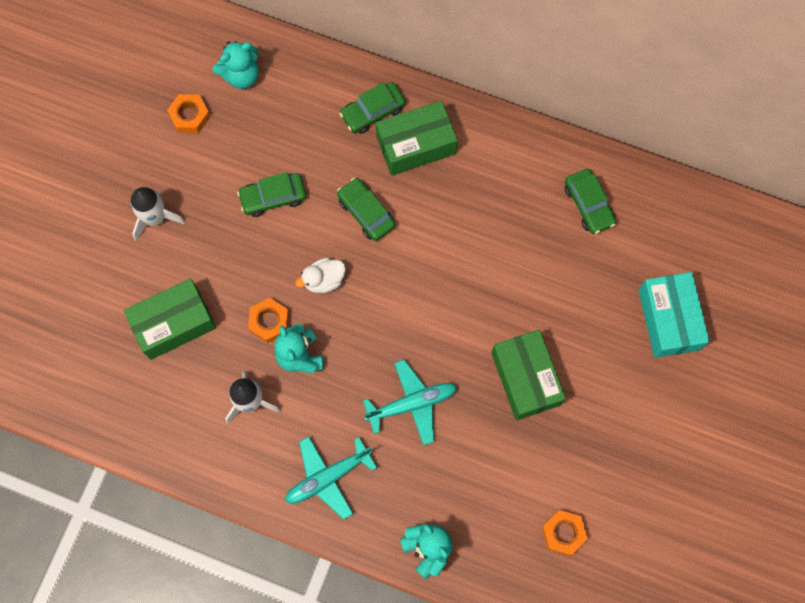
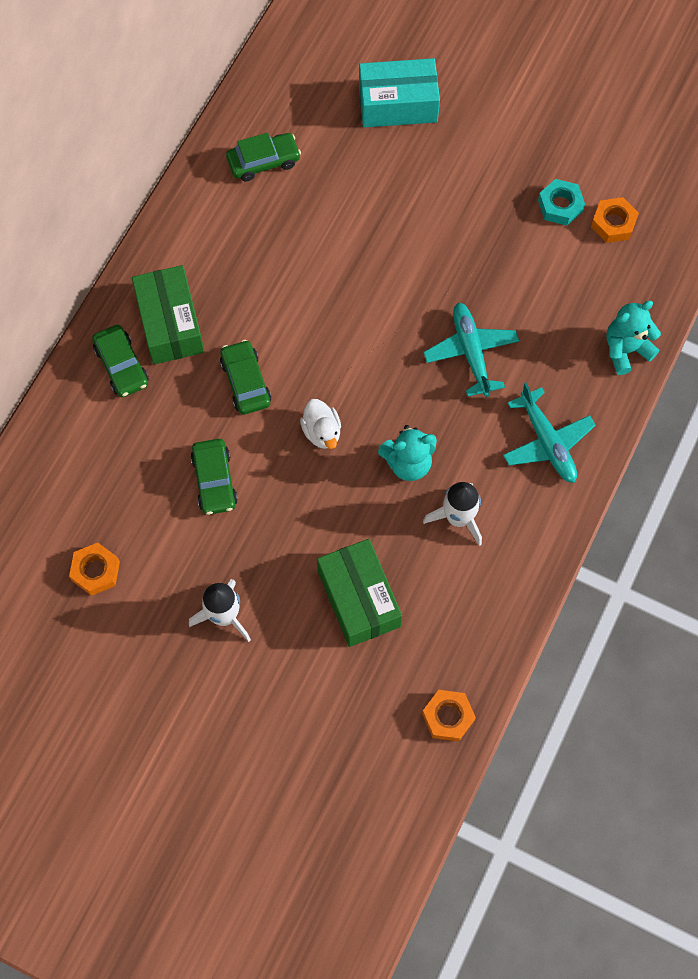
camera: 85 degrees left, 5 degrees down
(241, 75) = (51, 509): turquoise teddy bear -> none
(269, 322) = (366, 493): orange nut -> orange nut (448, 717)
(366, 212) = (245, 382): green car -> green car turned 105 degrees clockwise
(525, 378) = (451, 241): green box -> none
(576, 480) = (560, 206): none -> turquoise nut

